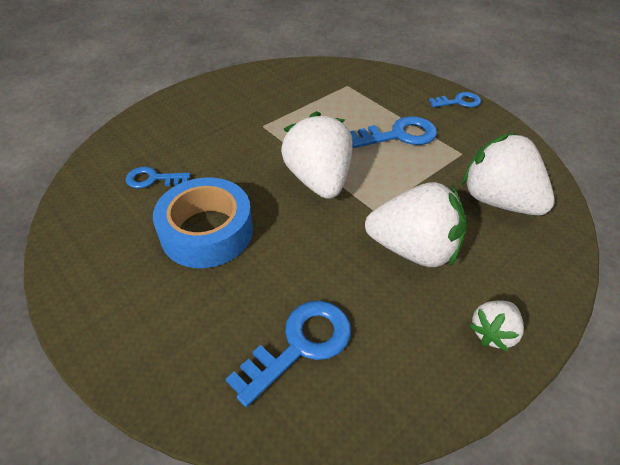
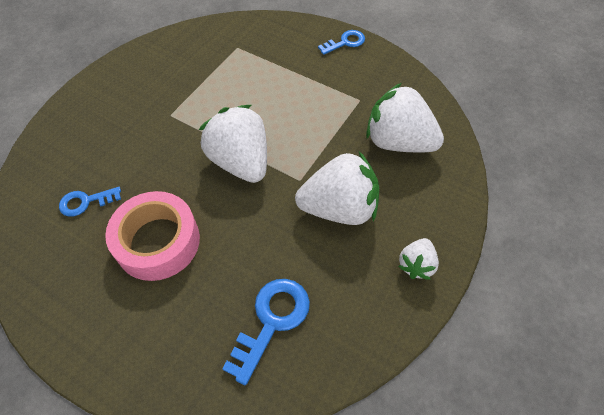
camera: 15 degrees left, 10 degrees up
(207, 231) = (158, 242): blue tape -> pink tape
(399, 135) = (300, 94): blue key -> none

